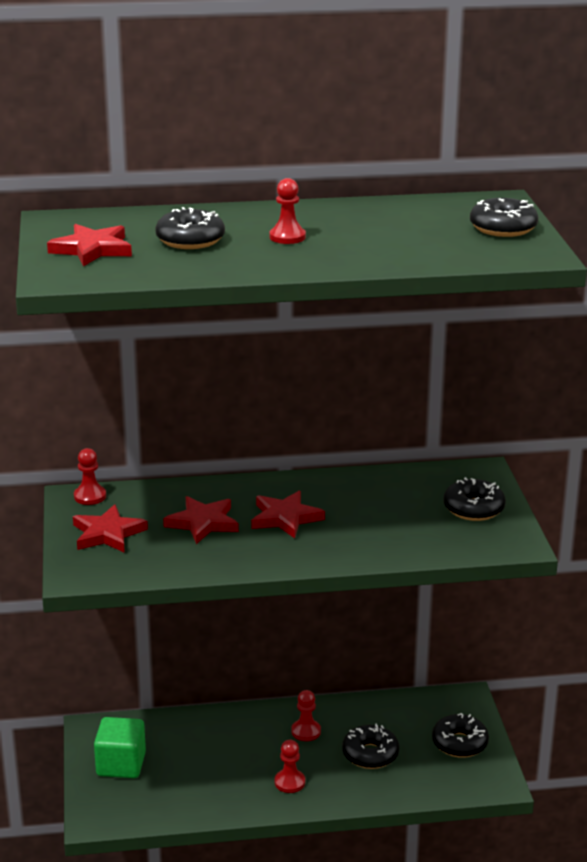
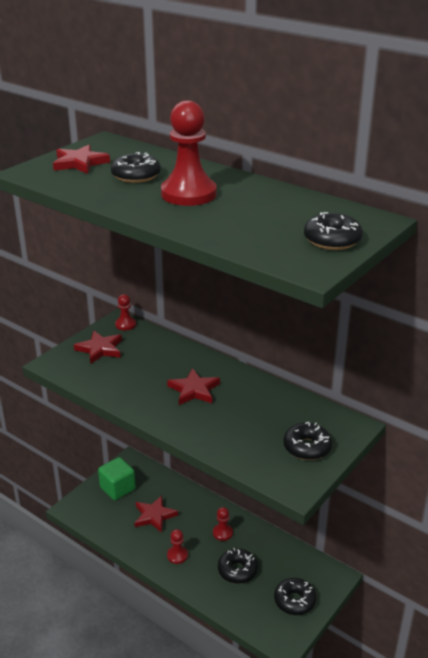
camera: 45 degrees right, 5 degrees up
(203, 523) = (150, 369): red star -> red star (154, 516)
(287, 237) = (188, 194): red pawn -> red pawn, size x2.04

